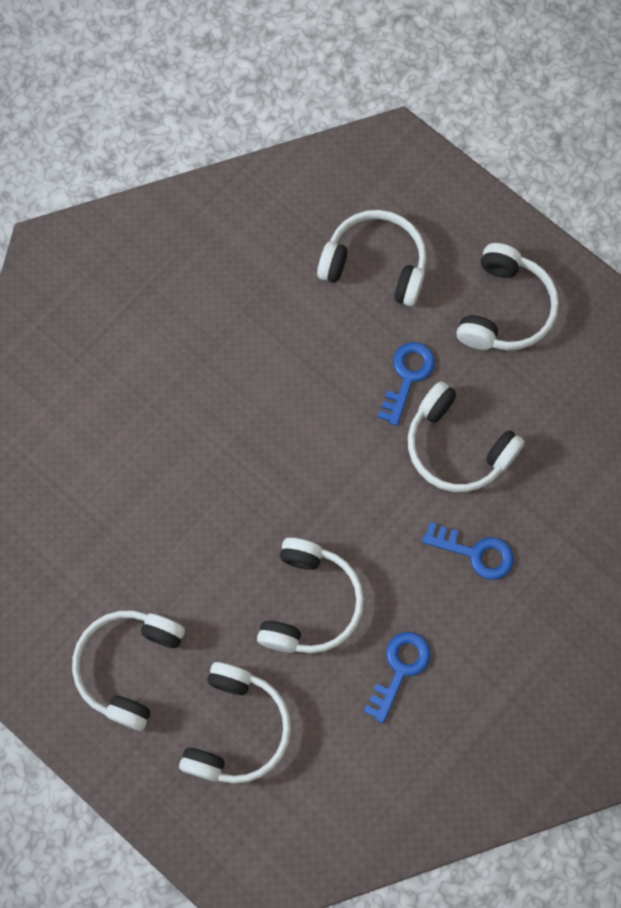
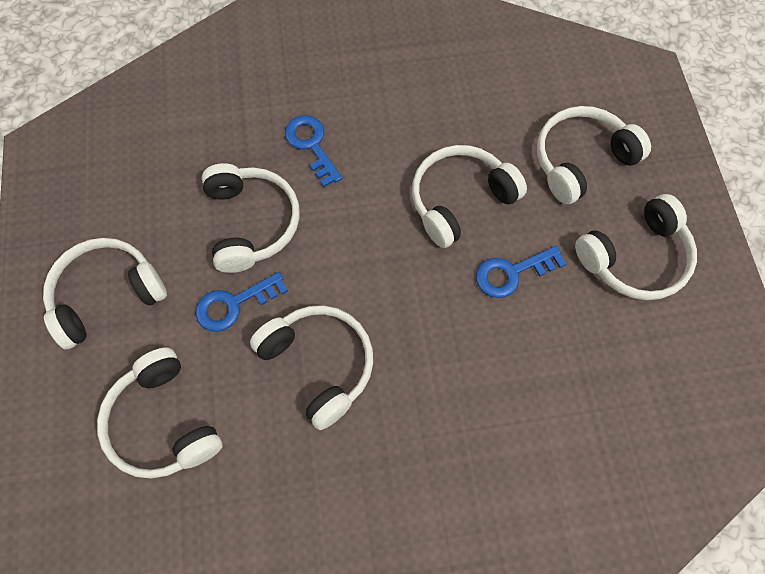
camera: 140 degrees left, 5 degrees down
(305, 384) = (319, 364): none -> white headphones
(400, 669) = (433, 115): blue key -> blue key (512, 273)

